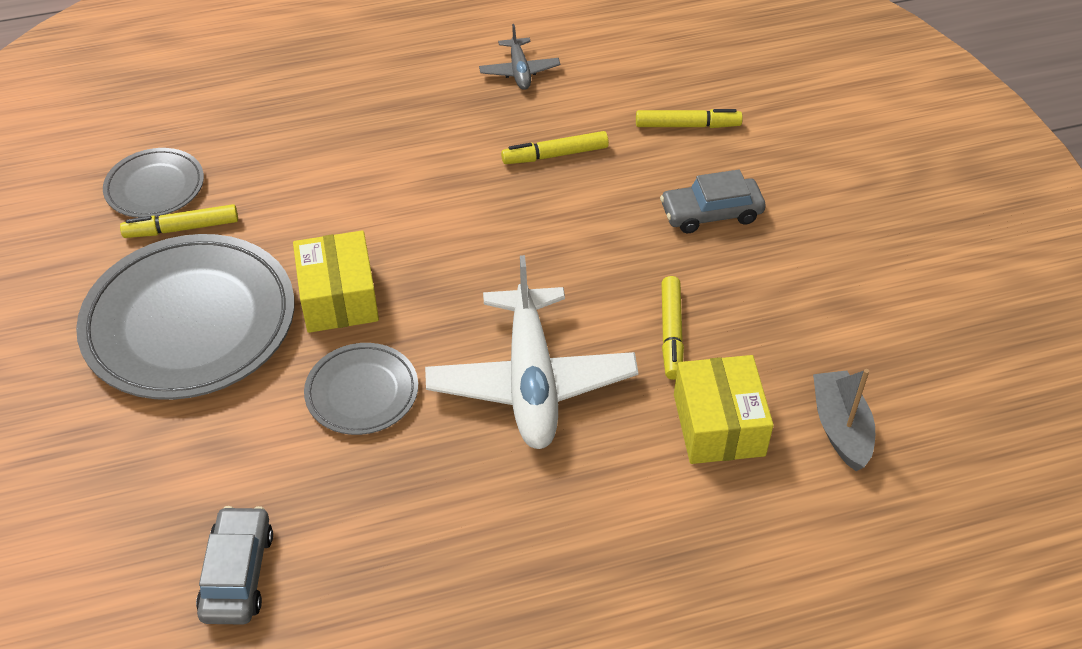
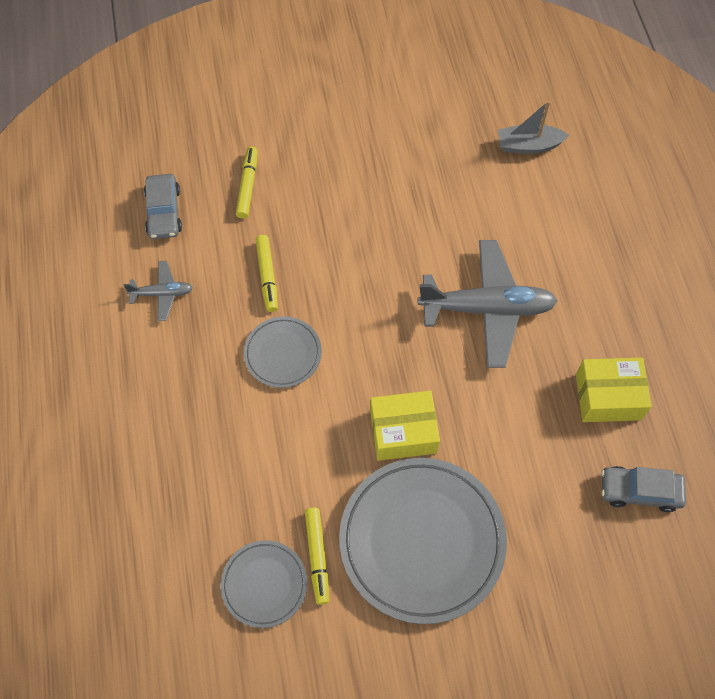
camera: 85 degrees left, 15 degrees up
(362, 392) = (493, 415): grey plate -> grey plate (283, 354)
(531, 381) = (487, 309): white plane -> grey plane
(671, 333) = (449, 223): yellow marker -> none
(711, 213) = (341, 184): grey car -> grey car (164, 212)
(718, 424) = (525, 207): yellow box -> yellow box (608, 397)

